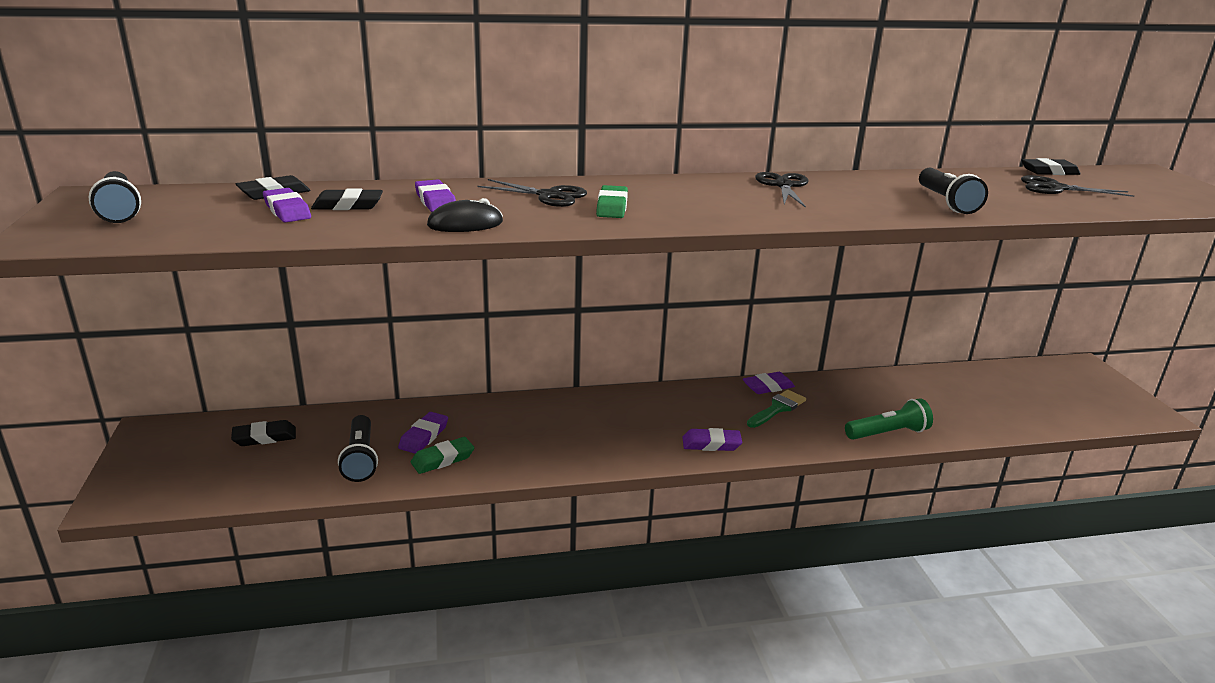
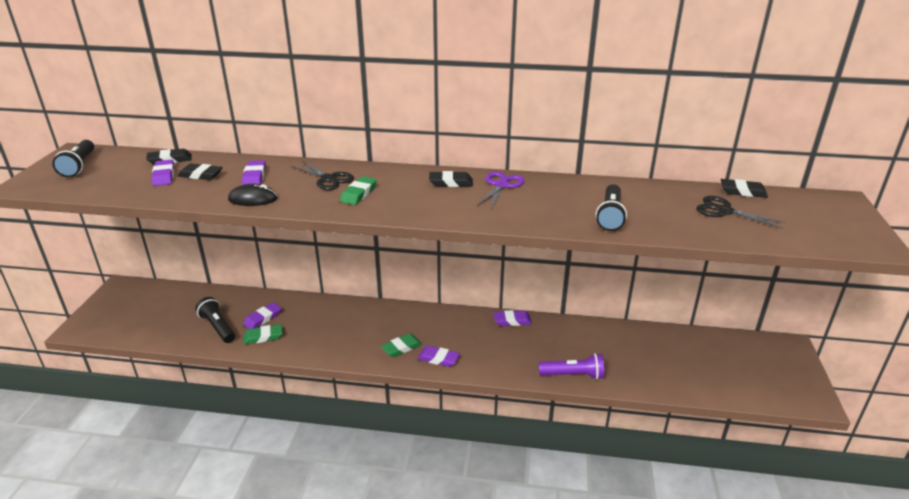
camera: 20 degrees right, 5 degrees up
(264, 437) = (175, 302): black eraser -> black eraser (451, 183)
(360, 459) = (218, 327): black flashlight -> black flashlight turned 135 degrees clockwise
(652, 439) = (401, 348): none -> green eraser
(777, 408) = (506, 339): green brush -> none
(783, 185) = (501, 185): black scissors -> purple scissors
(888, 433) = (573, 375): green flashlight -> purple flashlight

